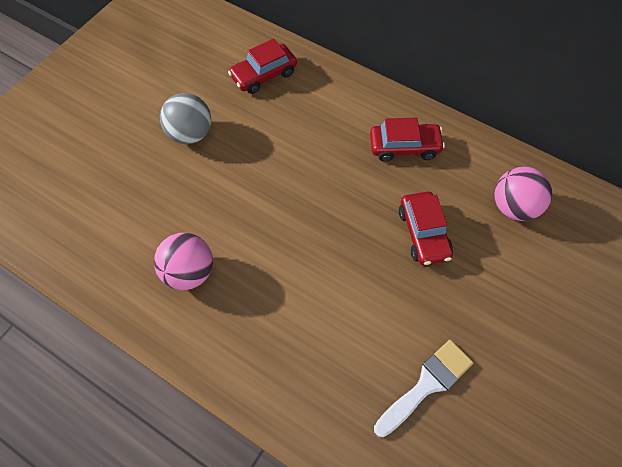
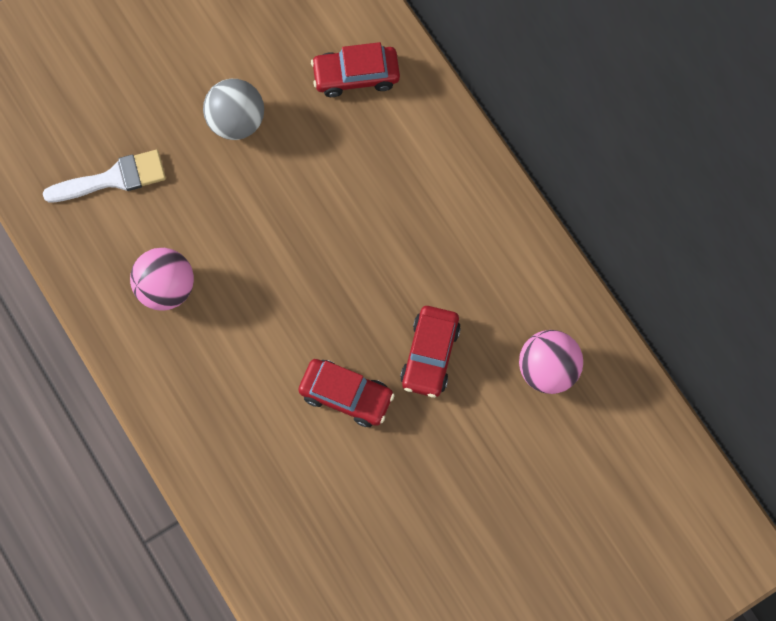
camera: 25 degrees right, 10 degrees up
(404, 147) = (469, 243): red car -> red car (346, 395)
(426, 385) = (343, 508): white brush -> white brush (113, 179)

